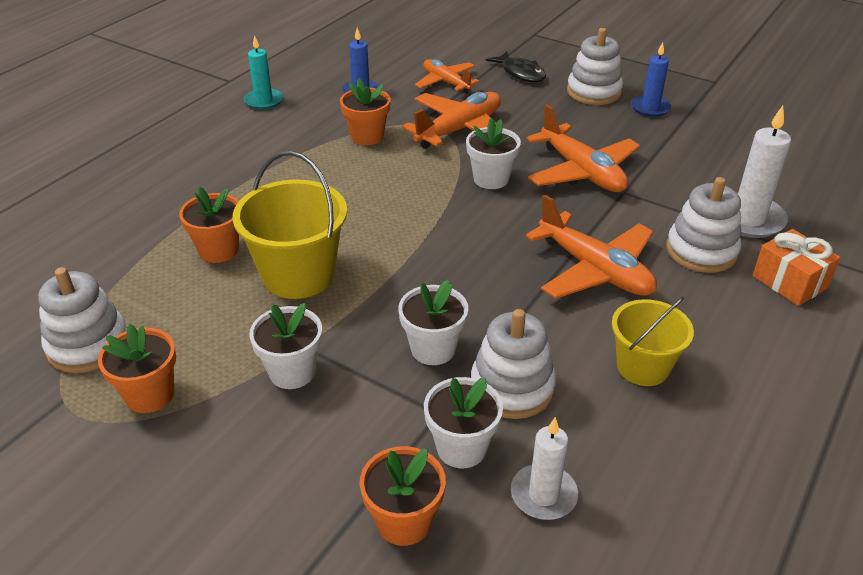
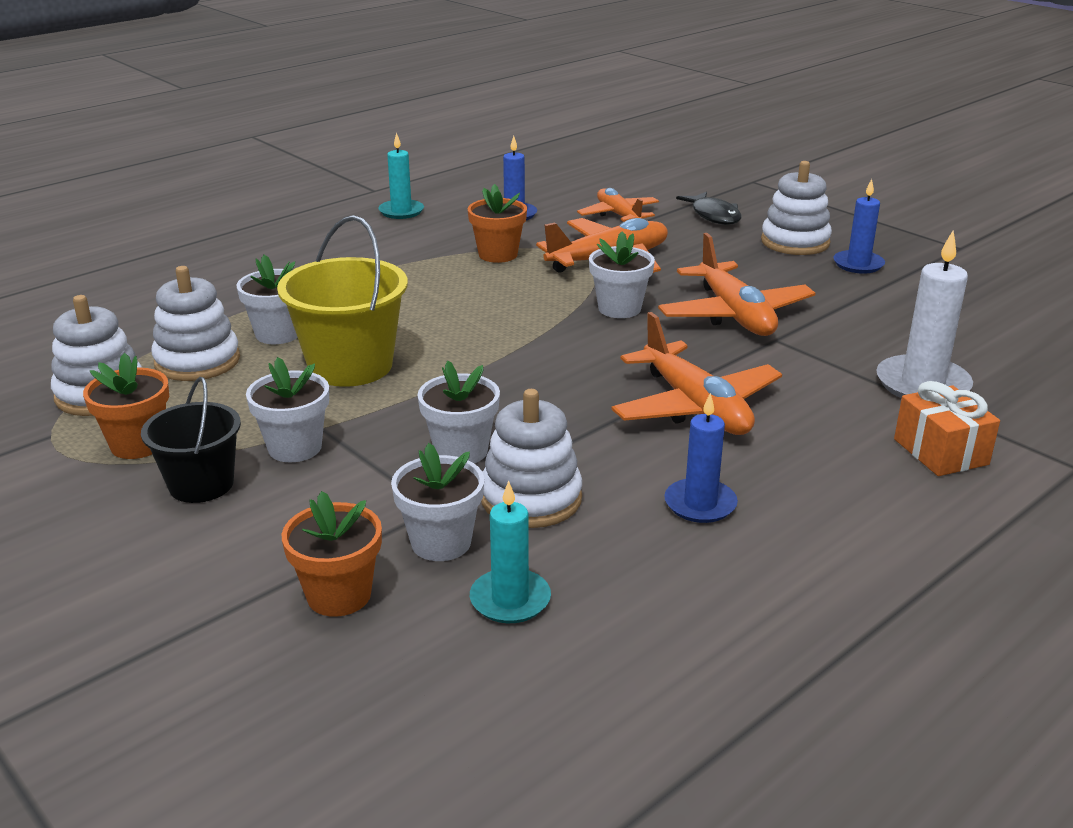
camera: 15 degrees right, 10 degrees down
(218, 250) = (278, 334): orange flower pot -> white flower pot
(229, 428) = (201, 484): none -> black bucket
(543, 495) = (510, 600): white candle -> turquoise candle
(642, 367) = (700, 504): yellow bucket -> blue candle
(701, 251) = (841, 407): white stacking toy -> white stacking toy (197, 361)

